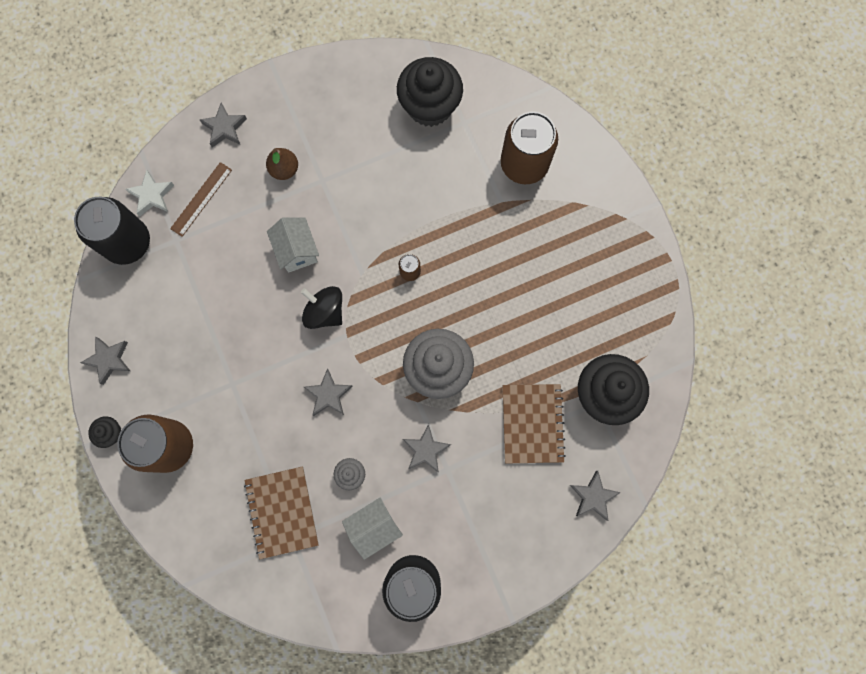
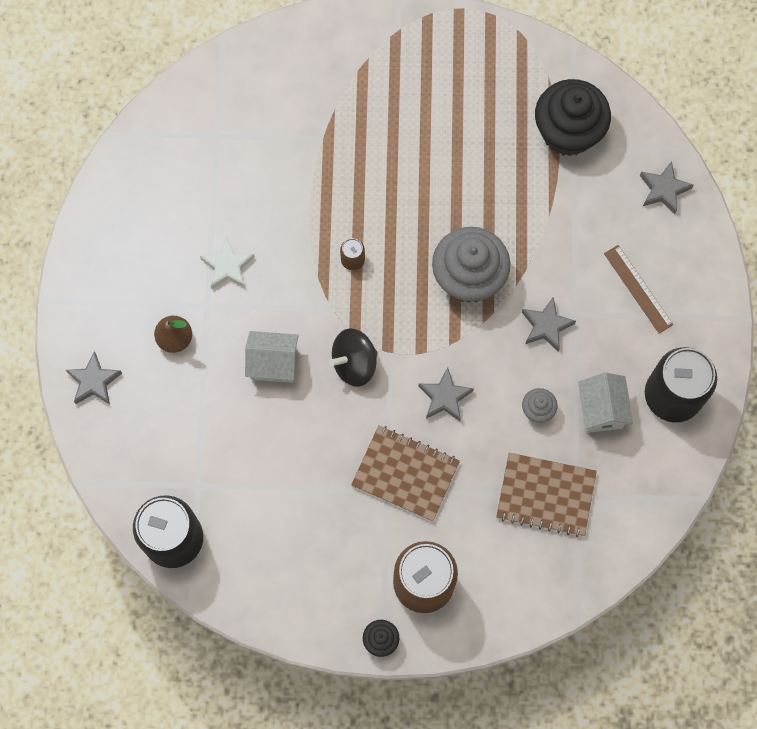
camera: 65 degrees left, 5 degrees down
(109, 360) = (298, 611): grey star -> none
(152, 195) = (132, 491): white star -> white star (228, 266)
(201, 199) = (164, 440): brown ruler -> brown ruler (638, 289)
(430, 106) = (181, 161): black cupcake -> none
(524, 164) = (293, 98): brown can -> none
(532, 423) = (566, 213): brown notebook -> brown notebook (405, 474)

